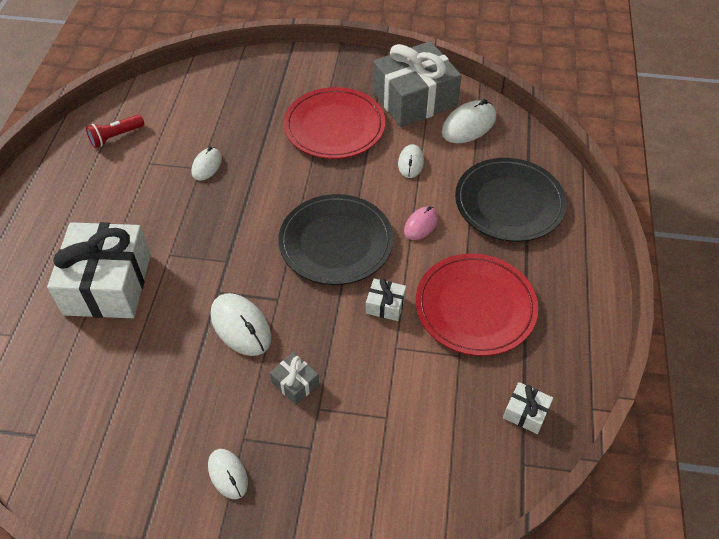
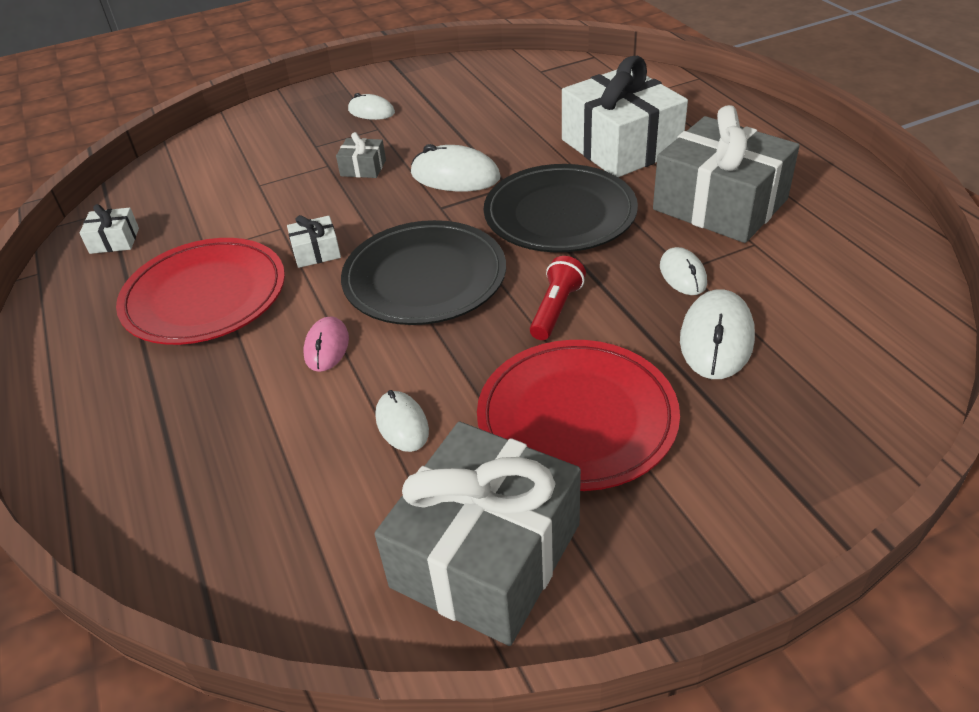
camera: 150 degrees right, 10 degrees down
(115, 137) = (843, 247): red flashlight -> red flashlight (556, 309)
(126, 197) = (720, 204): none -> grey gift
(468, 125) = (341, 554): white mouse -> white mouse (716, 339)
(509, 203) = (203, 442): black plate -> black plate (560, 214)

